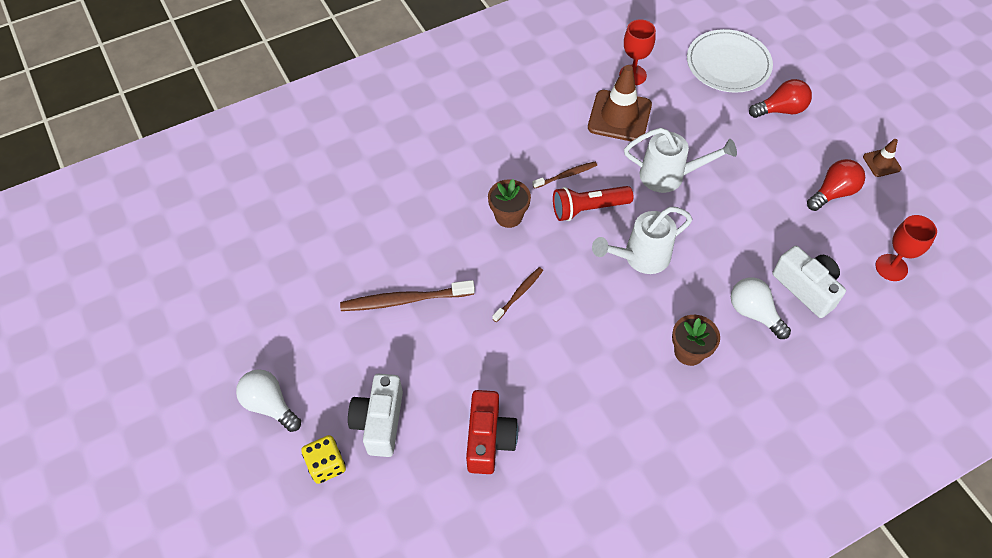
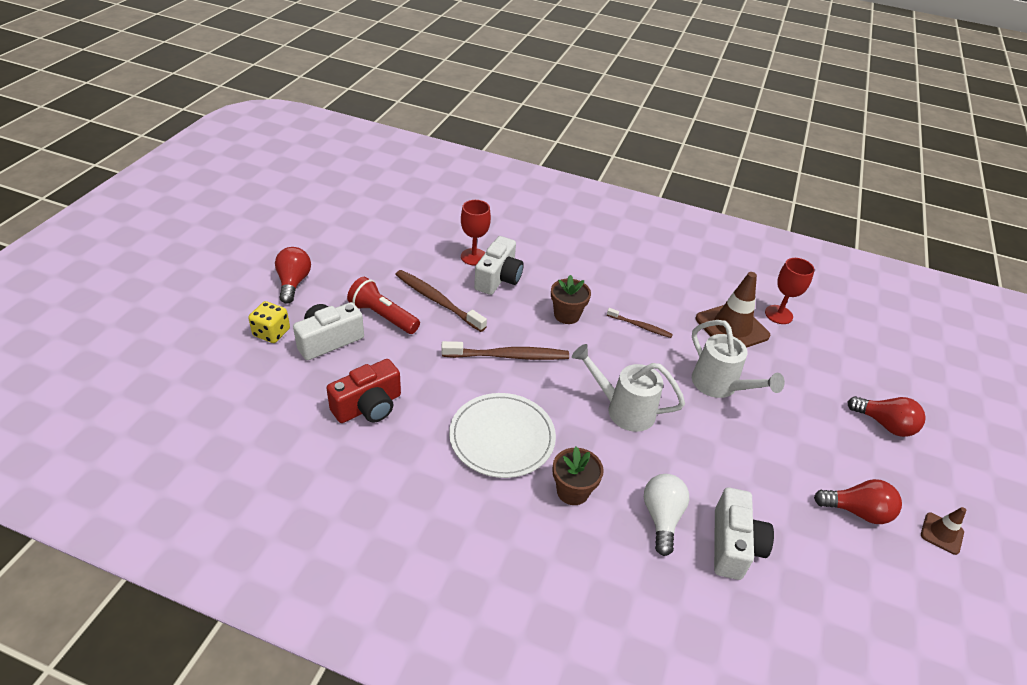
camera: 45 degrees right, 15 degrees down
(270, 405) = (293, 283): white light bulb -> red light bulb
(418, 232) = (498, 278): none -> white camera
(519, 294) = (508, 356): brown toothbrush -> brown toothbrush, size x1.75
(588, 208) = (627, 354): red flashlight -> red flashlight (383, 316)
(728, 64) = (875, 365): white plate -> white plate (502, 437)
(891, 267) = (842, 607): red goblet -> red goblet (473, 257)

